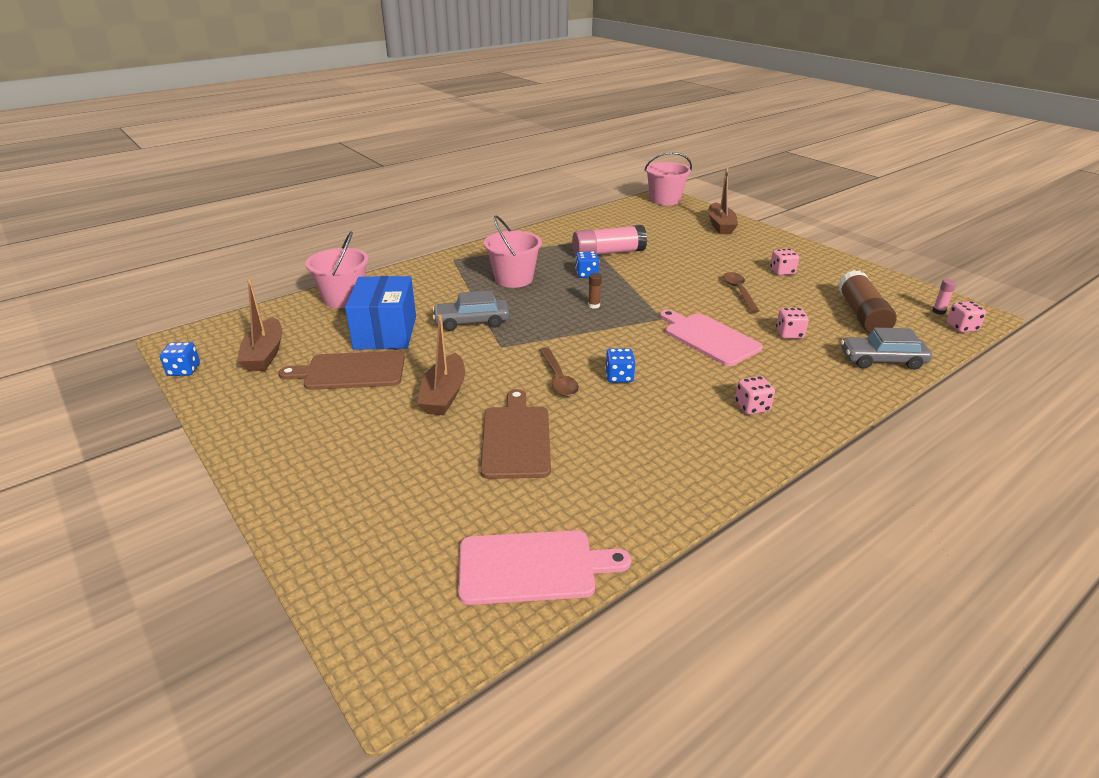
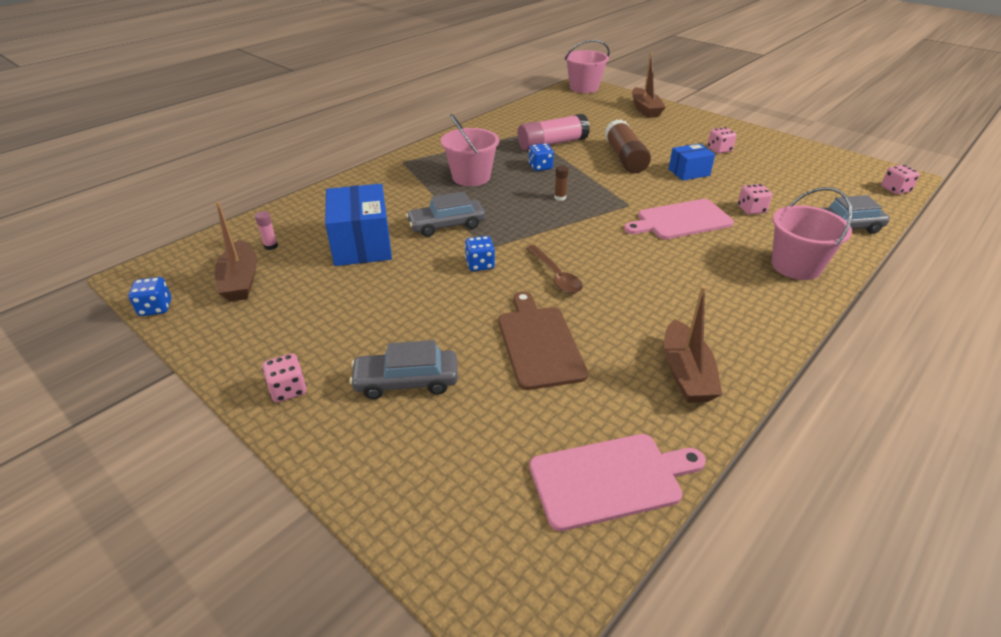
camera: 10 degrees left, 5 degrees up
(344, 298) = (304, 212): pink bucket -> pink bucket (796, 266)
(350, 371) = (341, 290): brown cutting board -> none
(378, 458) = (406, 381): none -> grey car
(444, 395) = (448, 305): brown boat -> brown boat (686, 373)
(619, 377) = (613, 268): blue dice -> blue dice (480, 264)
(709, 338) = (680, 220): pink cutting board -> pink cutting board turned 60 degrees counterclockwise
(739, 291) = (689, 172): brown spoon -> blue box
(752, 407) = (748, 285): pink dice -> pink dice (288, 390)
(862, 315) = (806, 185): brown glue stick -> brown glue stick (625, 158)
(938, 311) = (869, 176): pink glue stick -> pink glue stick (271, 246)

